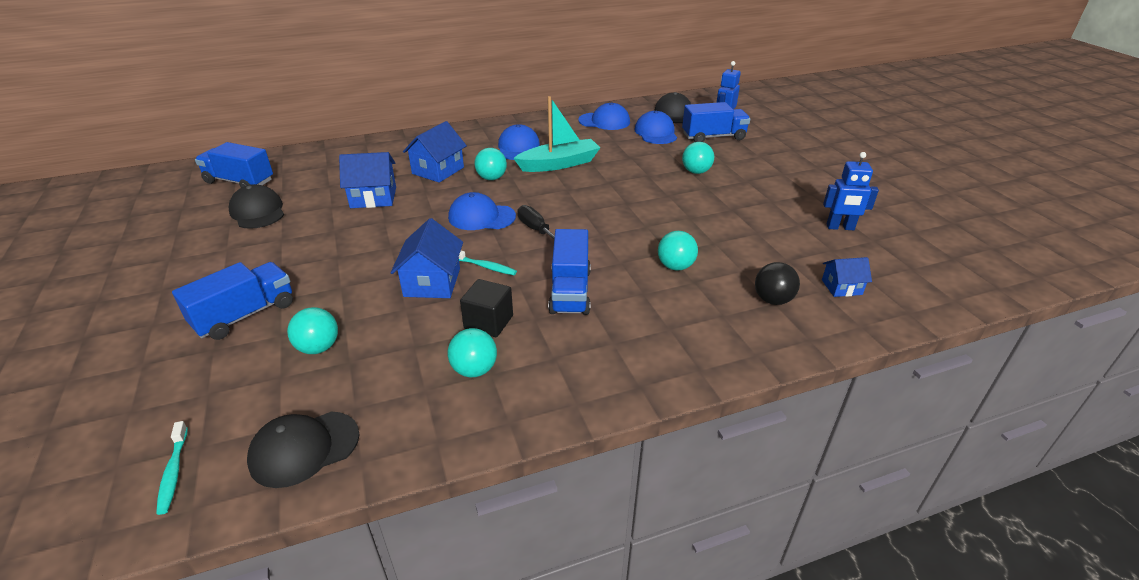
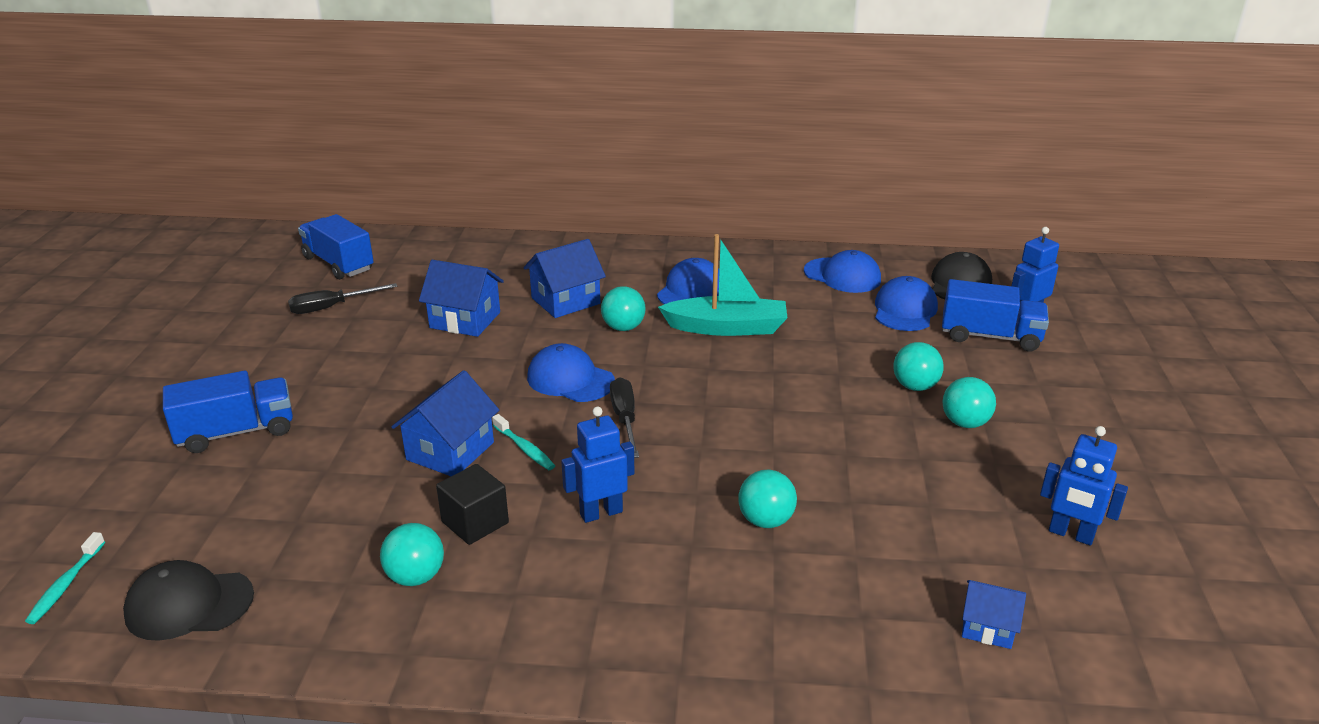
camera: 25 degrees right, 5 degrees down
(257, 211) = (331, 307): black cap -> black screwdriver
(318, 347) = (279, 494): turquoise ball -> turquoise ball (965, 423)
(570, 291) = (601, 513): blue truck -> blue robot
(772, 300) = (864, 612): black ball -> none

